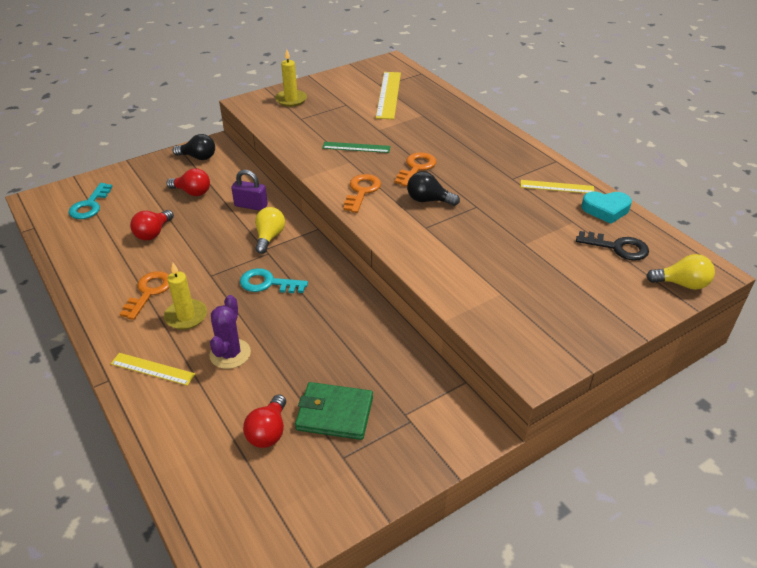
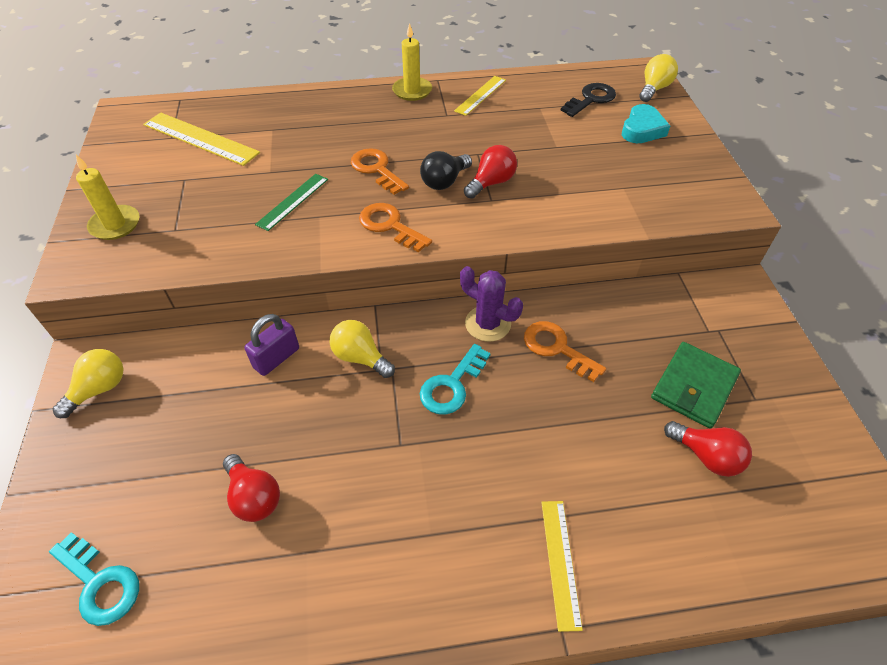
camera: 65 degrees left, 10 degrees up
(149, 292) = (394, 533): orange key -> orange key (557, 348)
(152, 369) = (560, 562): yellow ruler -> yellow ruler turned 45 degrees counterclockwise
(186, 316) = (471, 495): yellow candle -> yellow candle (412, 91)
(192, 192) = (187, 419): red light bulb -> red light bulb (491, 183)
(198, 157) = (99, 389): black light bulb -> yellow light bulb
(230, 354) = (566, 461): purple cactus -> purple cactus (488, 324)
(606, 210) = (534, 84): turquoise heart -> turquoise heart (642, 129)

